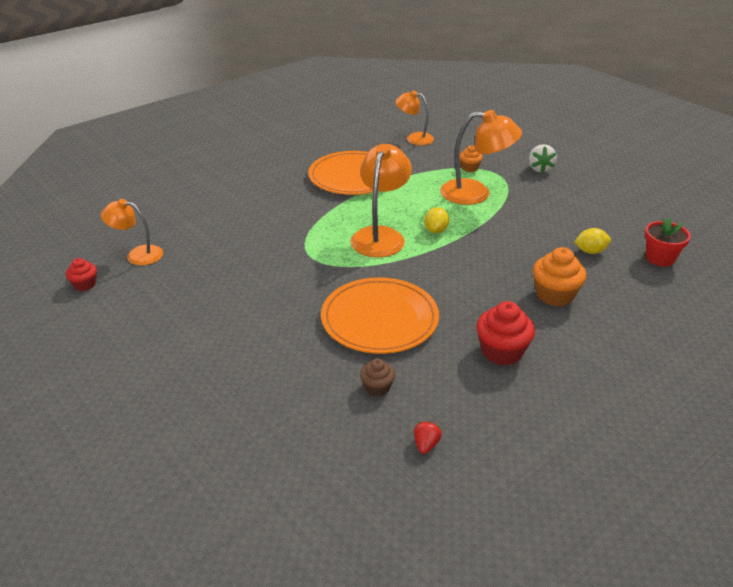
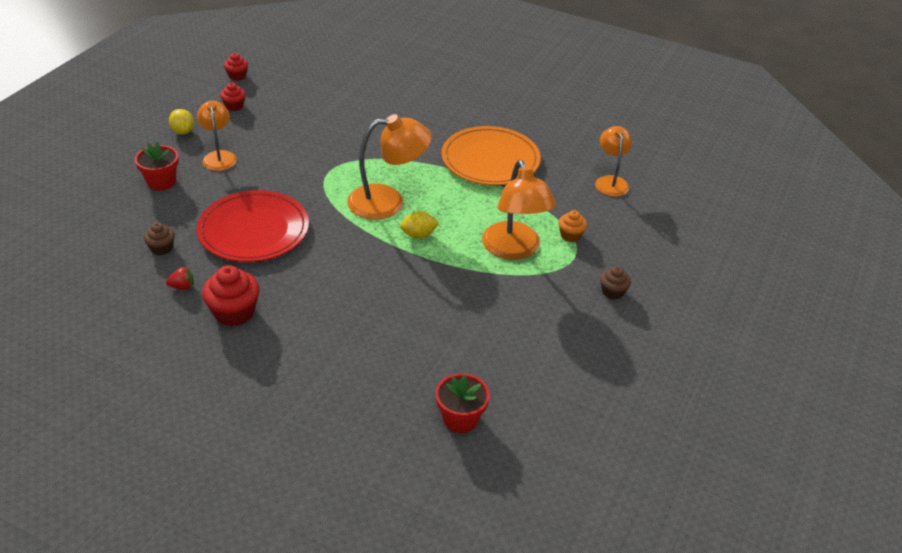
camera: 65 degrees right, 5 degrees up
(137, 255) = (287, 85): orange lamp -> orange lamp (219, 156)
(145, 296) = (234, 106): none -> red cupcake
(253, 372) = (161, 182): none -> red flower pot
(379, 319) = (254, 230): orange plate -> red plate
(426, 444) = (102, 288): red strawberry -> red strawberry (182, 287)
(540, 168) = (612, 292): white strawberry -> brown cupcake
(554, 295) = (342, 337): orange cupcake -> none
(590, 251) = (442, 356): yellow lemon -> yellow lemon (183, 131)

